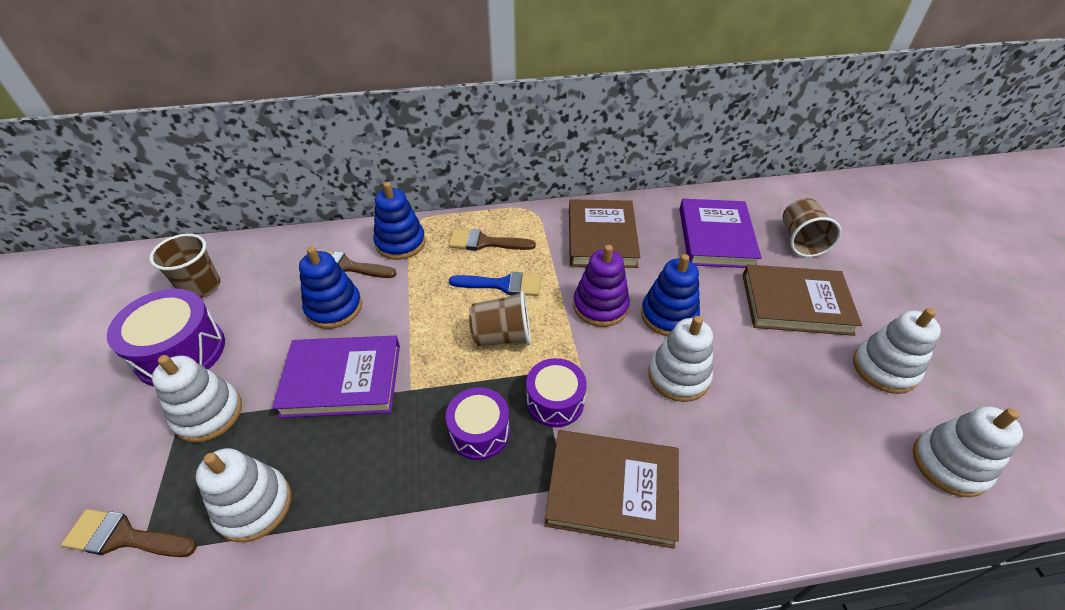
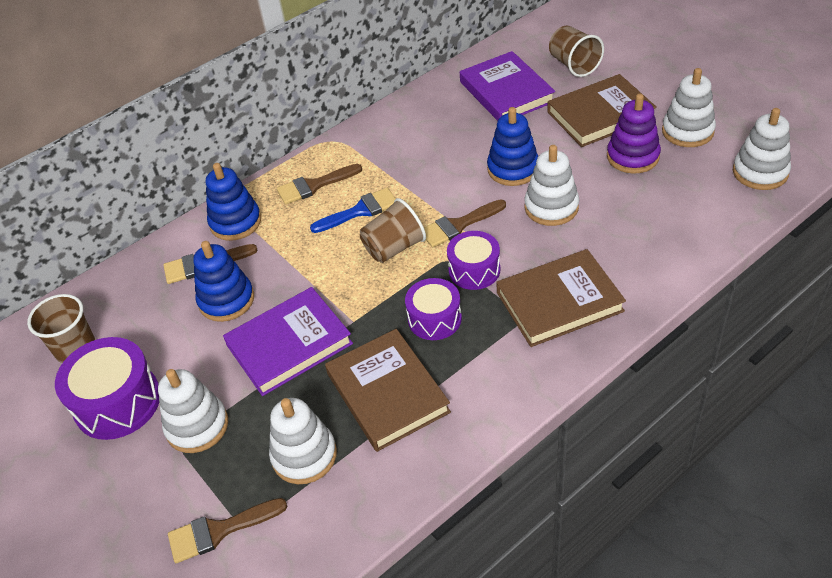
camera: 25 degrees left, 0 degrees up
(575, 345) = (458, 225): none -> brown brush
(600, 306) = (454, 188): purple stacking toy -> purple stacking toy (632, 156)
(601, 237) = (413, 135): brown book -> brown book (387, 393)

